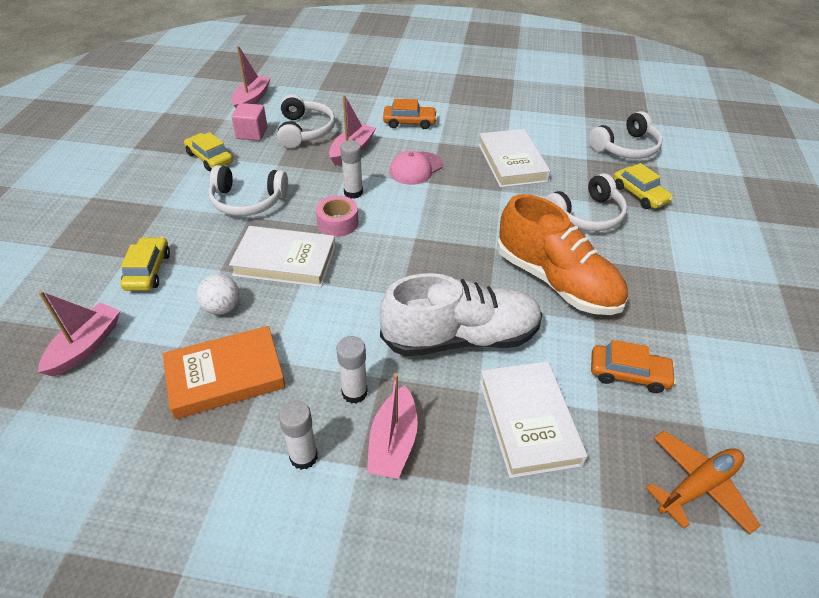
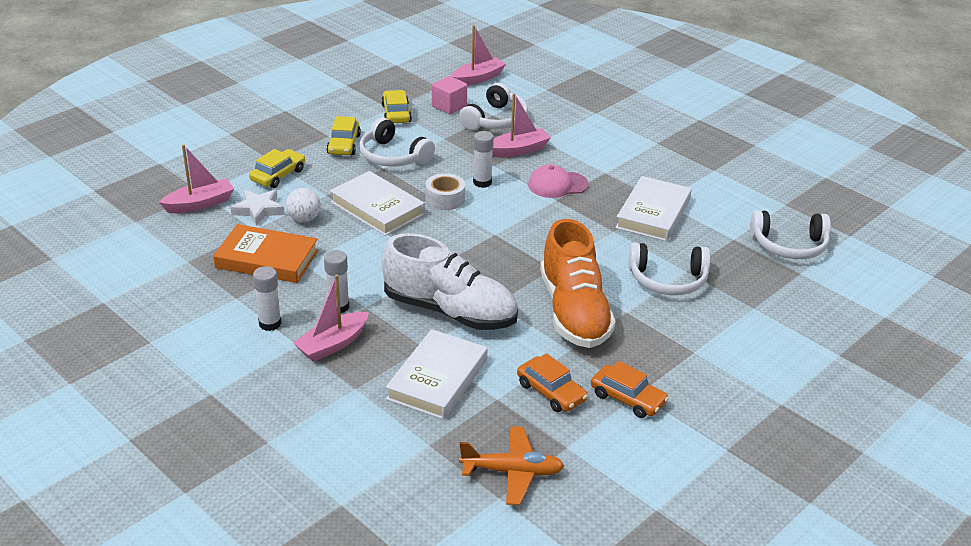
camera: 35 degrees right, 10 degrees down
(162, 321) = (258, 210): none -> white star
(337, 223) = (445, 199): pink tape -> white tape
(409, 122) = (597, 146): orange car -> orange car (627, 398)
(639, 194) = (745, 286): yellow car -> yellow car (344, 144)

